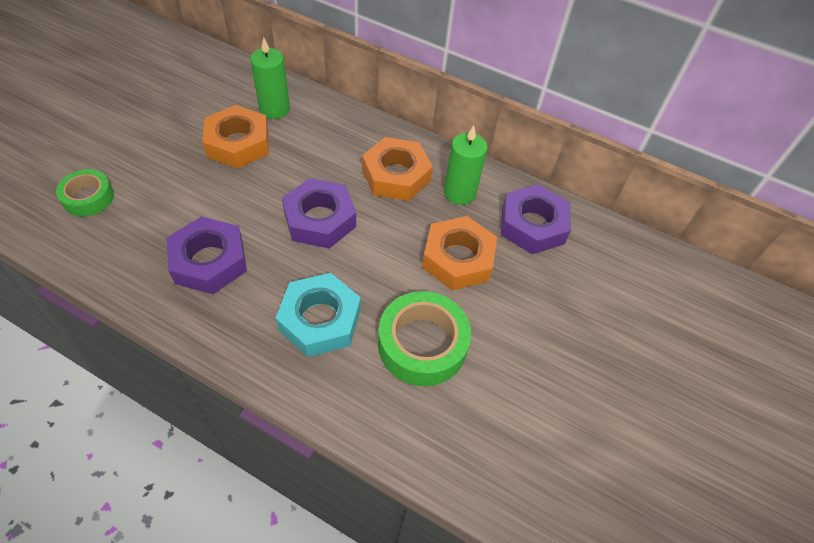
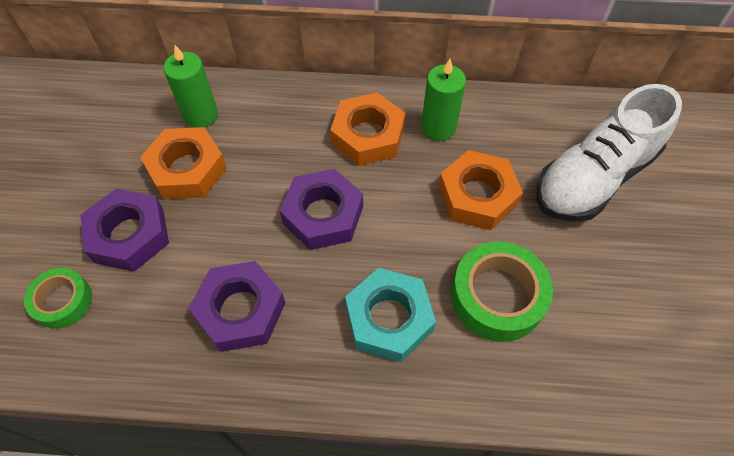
camera: 20 degrees left, 5 degrees up
(532, 225) = (522, 131): purple nut -> purple nut (129, 235)
(573, 288) = (593, 178): none -> white shoe

